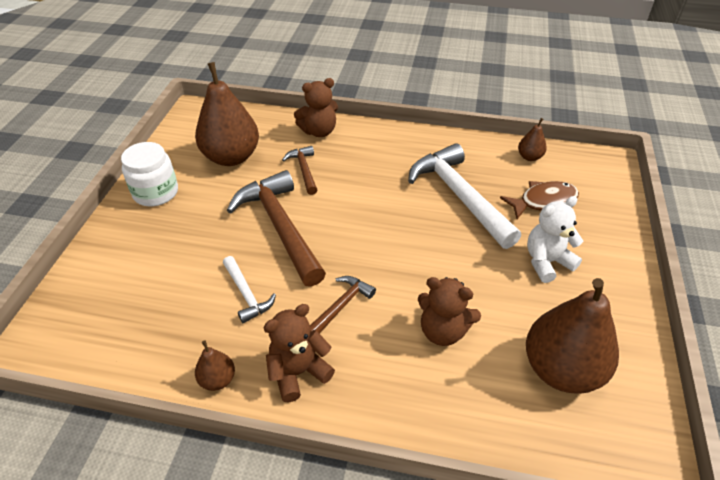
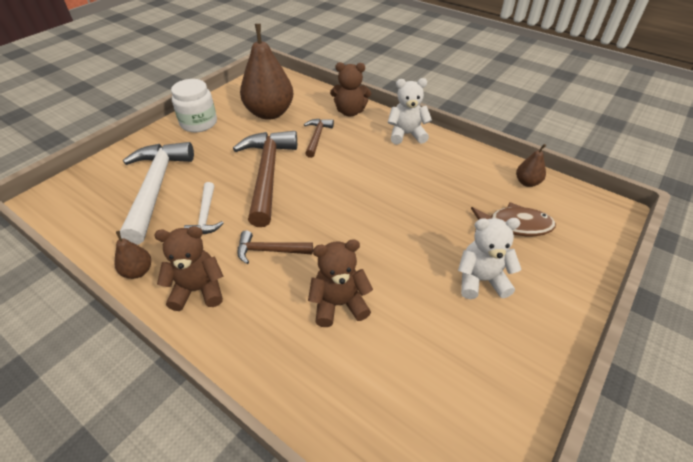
camera: 25 degrees right, 0 degrees up
(341, 306) = (269, 251): brown hammer -> brown hammer turned 150 degrees counterclockwise
(392, 141) = (406, 135): none -> white teddy bear
(443, 331) = (339, 304): brown teddy bear -> brown teddy bear turned 120 degrees clockwise
(459, 196) = (434, 196): white hammer -> white hammer (156, 188)
(561, 369) = (427, 385): brown pear -> none

